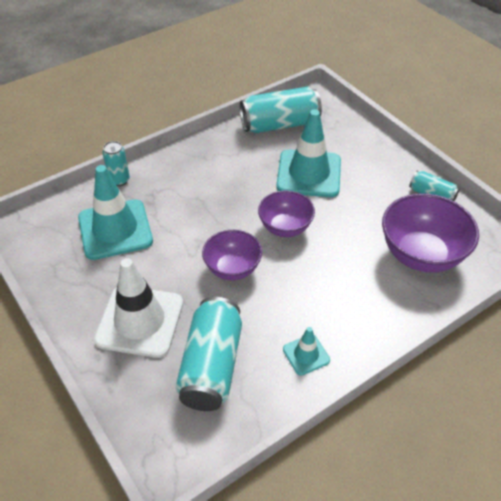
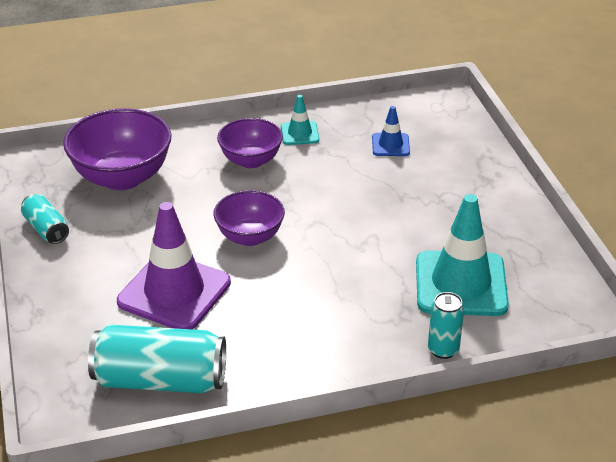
camera: 160 degrees left, 10 degrees down
(140, 321) = (450, 190): white traffic cone -> none
(211, 365) = (390, 145): turquoise can -> blue traffic cone
(232, 269) = (334, 211): purple bowl -> purple bowl (251, 160)
(309, 174) = (174, 292): turquoise traffic cone -> purple traffic cone

